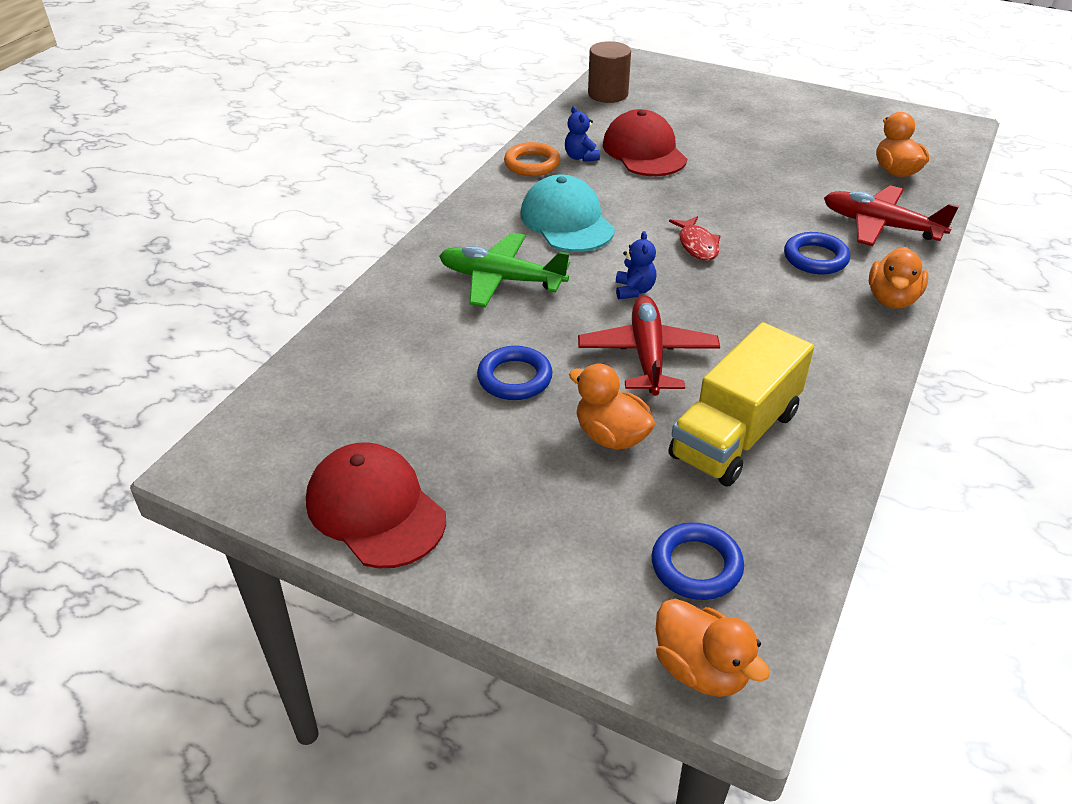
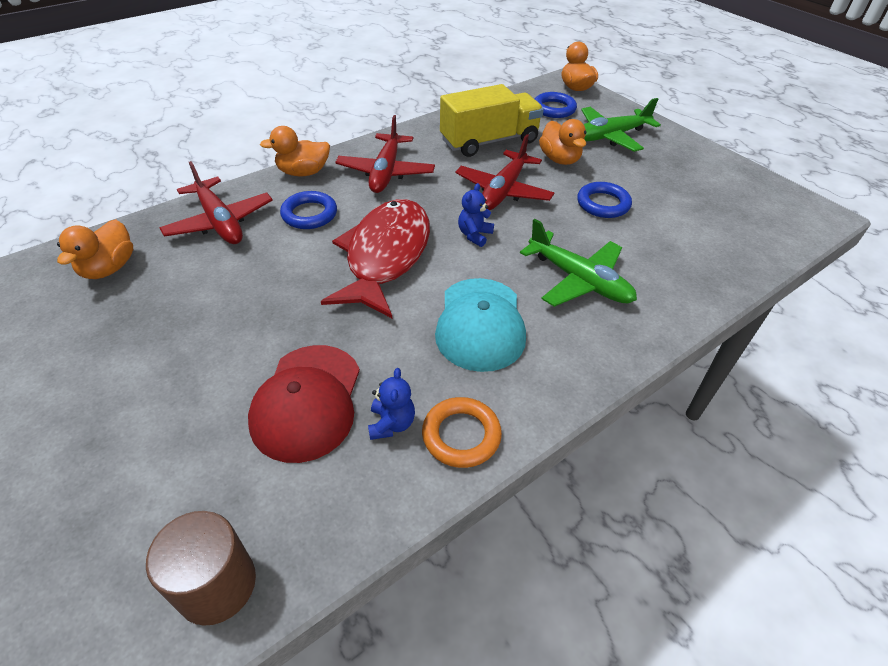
camera: 155 degrees left, 5 degrees up
(375, 509) = (709, 166): red cap -> none
(559, 523) = (610, 136): none -> green plane
(697, 245) = (385, 256): red fish -> red fish, size x2.26
(806, 332) = (386, 172): none -> red plane
(892, 299) = (303, 172): orange duck -> orange duck turned 150 degrees counterclockwise

